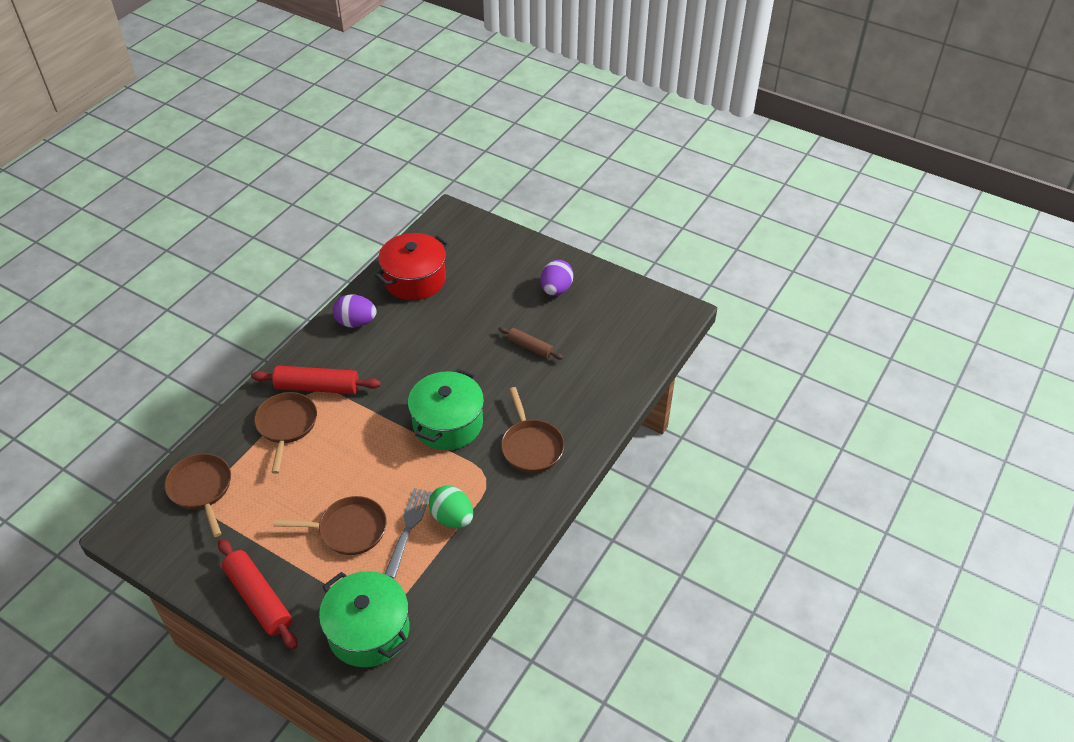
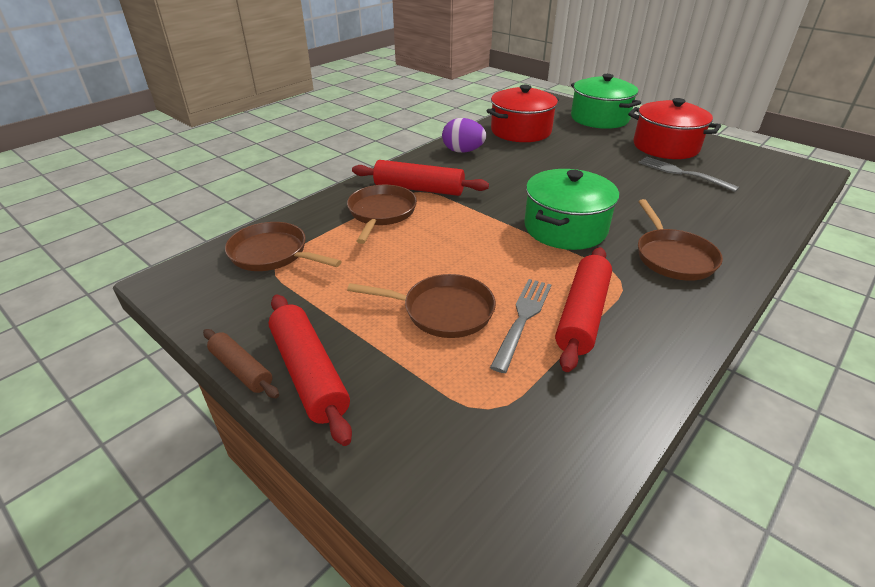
camera: 10 degrees right, 10 degrees down
(201, 489) = (272, 254): brown pan -> brown pan turned 45 degrees counterclockwise
(368, 631) = (464, 439): green pot -> green pot (599, 118)
(452, 518) = (582, 315): green egg -> red rolling pin
(530, 347) = (649, 181): brown rolling pin -> brown rolling pin (241, 369)
(556, 289) = (665, 146): purple egg -> red pot
(562, 332) = (682, 173): none -> grey fork

